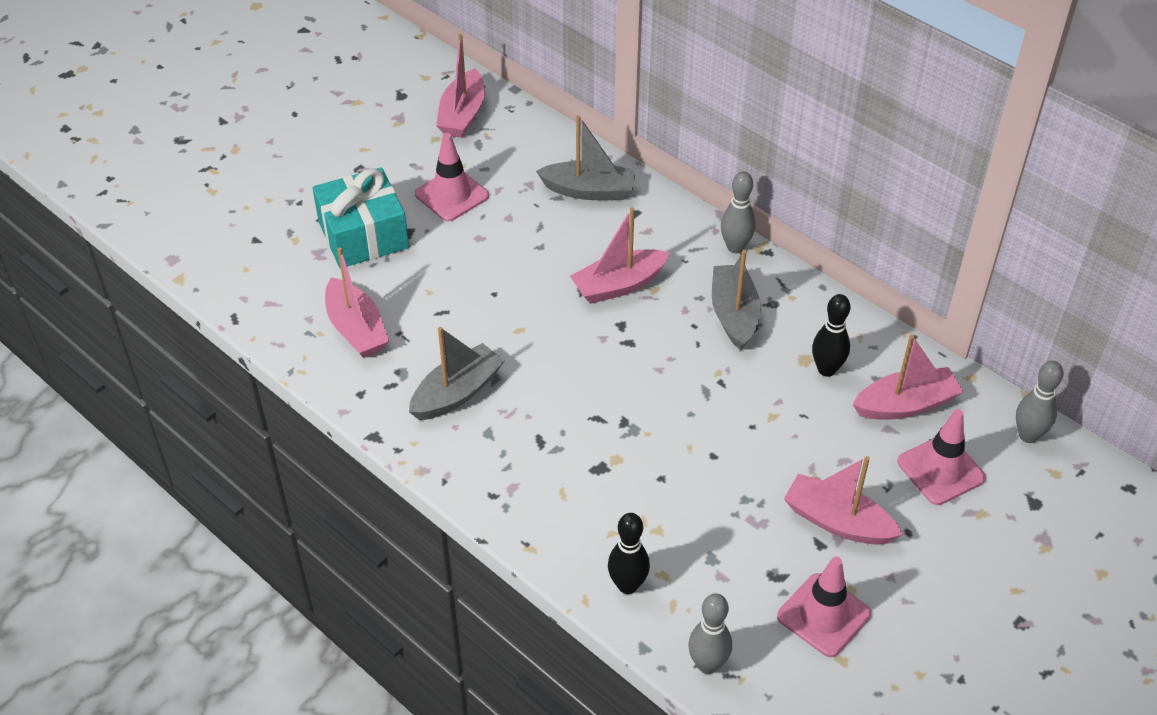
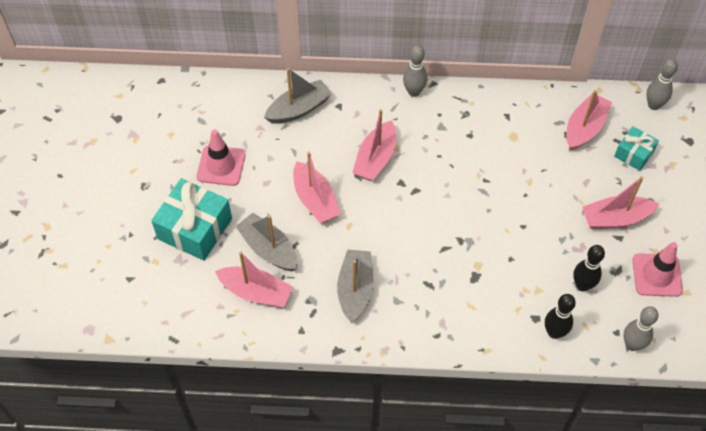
camera: 40 degrees left, 10 degrees up
(462, 115) = (171, 107): pink boat -> pink boat (315, 200)
(734, 314) = (453, 134): grey boat -> grey boat (268, 249)
(826, 369) = (529, 135): black bowling pin -> black bowling pin (582, 285)
(940, 470) = (634, 154): pink traffic cone -> turquoise gift

